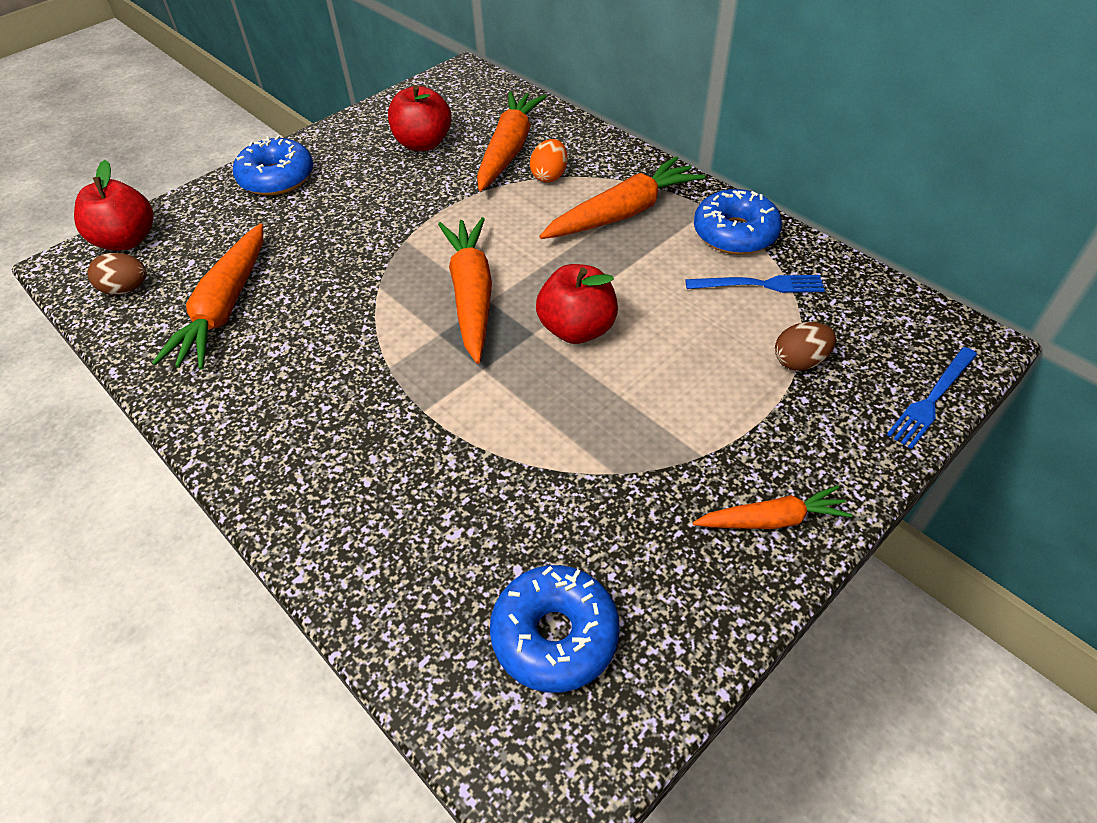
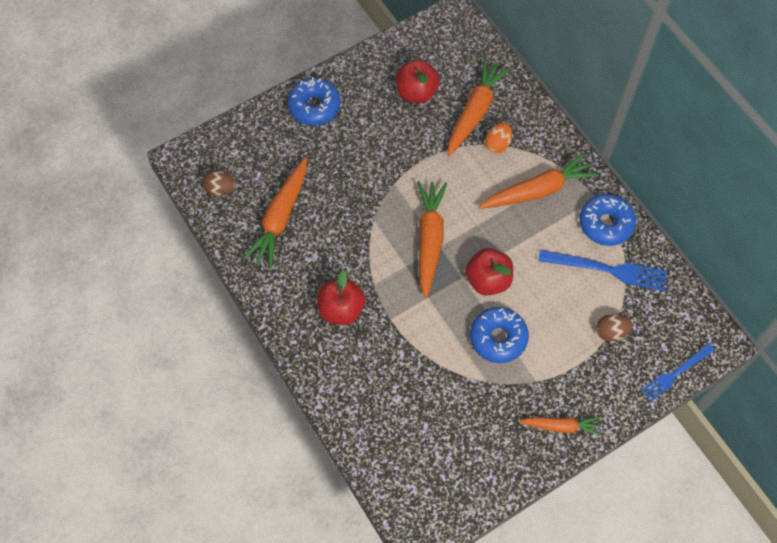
camera: 10 degrees right, 15 degrees up
(127, 240) = (218, 146): red apple -> red apple (341, 309)
(555, 635) = (437, 462): blue donut -> blue donut (498, 338)
(759, 285) = (607, 270): blue fork -> blue fork, size x1.51

